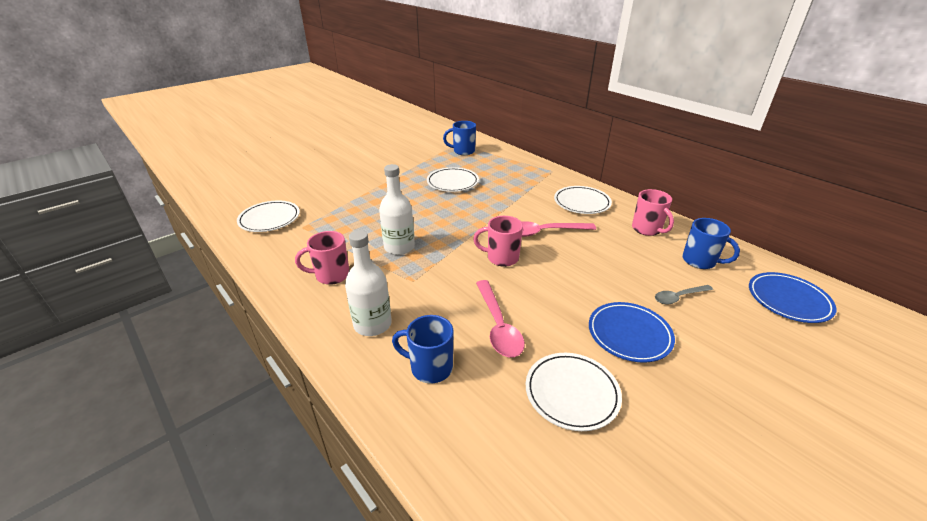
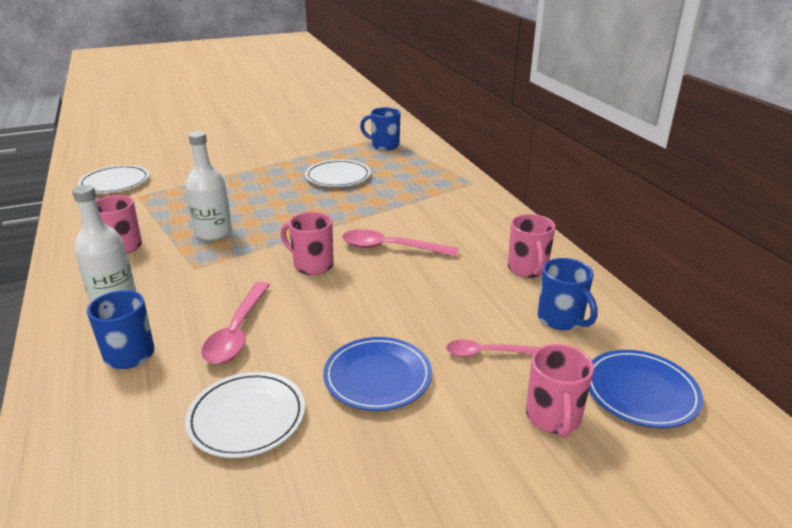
camera: 20 degrees right, 5 degrees down
(582, 202) = (473, 224): white plate -> none
(678, 297) = (485, 353): grey spoon -> pink spoon
(759, 332) = (553, 418): none -> pink mug

